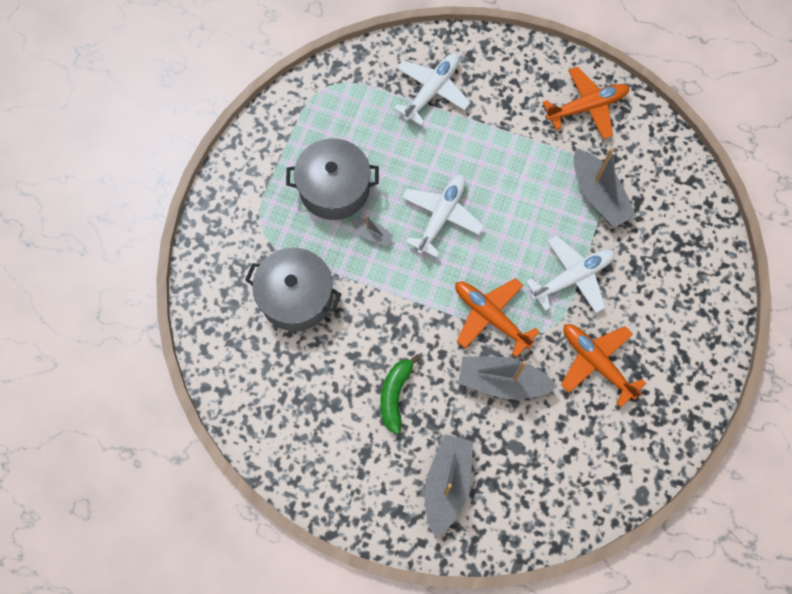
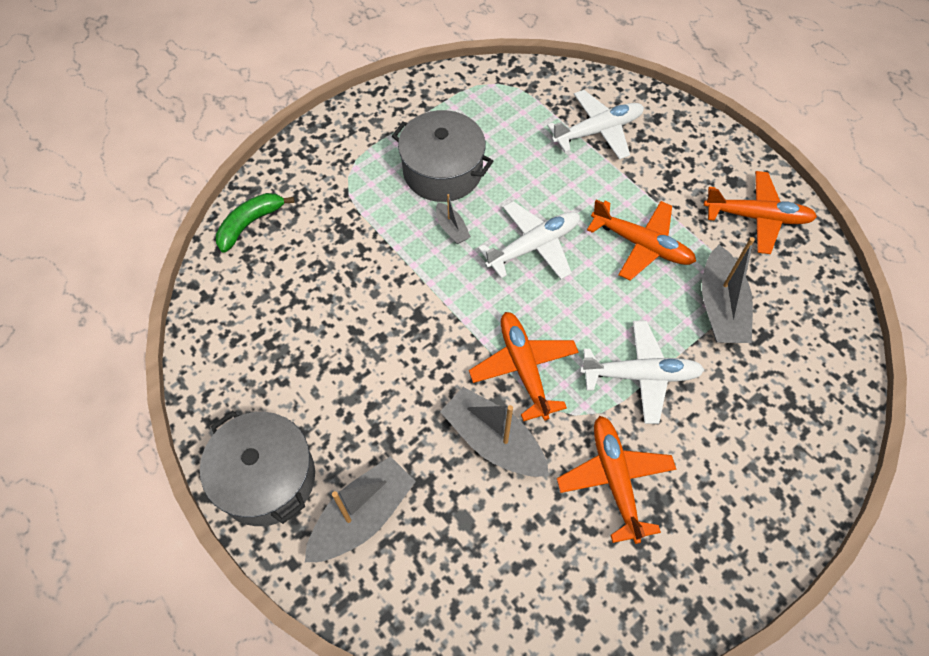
camera: 30 degrees right, 10 degrees down
(296, 296) = (338, 248): grey pot -> grey pot (266, 478)
(395, 395) = (370, 392): green banana -> green banana (250, 223)
(517, 173) = (641, 244): none -> orange plane

